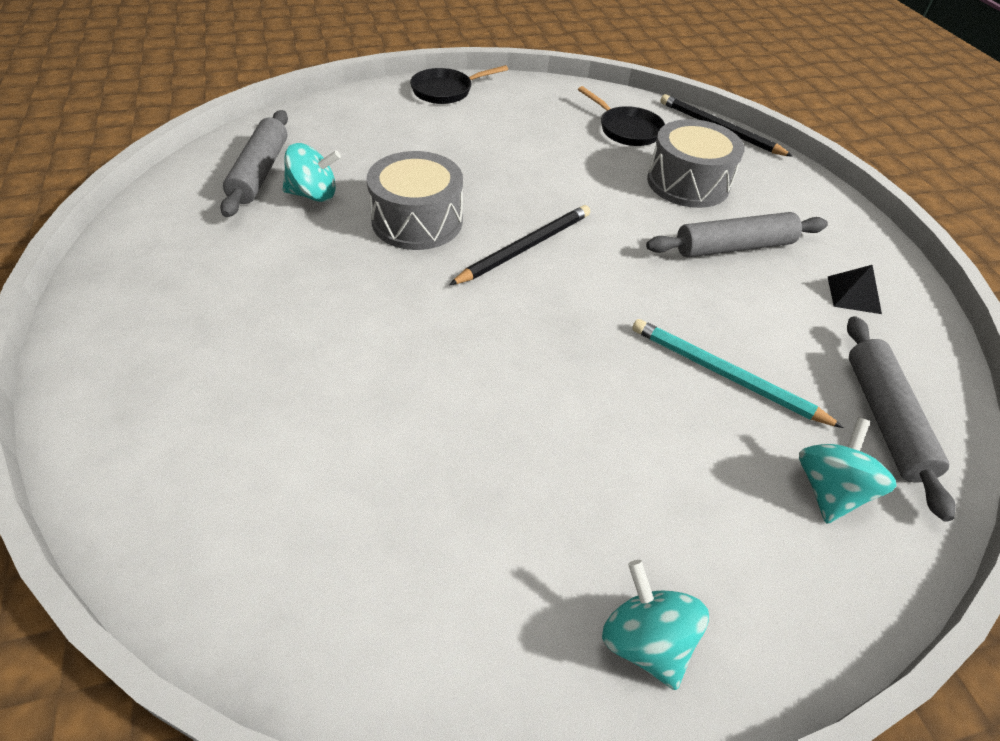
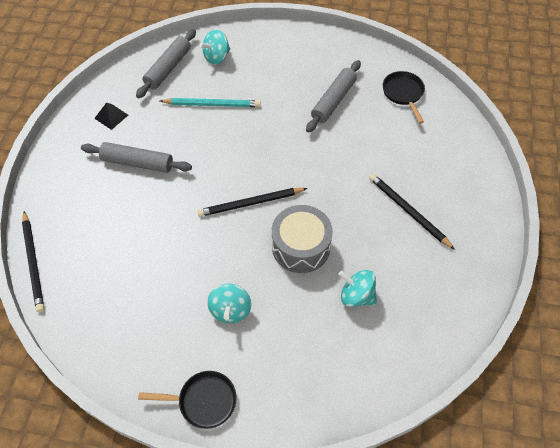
camera: 150 degrees left, 10 degrees up
(257, 311) = (408, 211): none -> black pencil
(260, 172) = (387, 335): grey rolling pin -> grey rolling pin (333, 101)
(627, 130) = (100, 287): black pan -> black pan (403, 94)
(645, 641) = (312, 46): turquoise spinning top -> turquoise spinning top (230, 310)
(688, 183) = (112, 218): grey drum -> none
(725, 375) = (212, 104): turquoise pencil -> turquoise pencil turned 60 degrees counterclockwise

